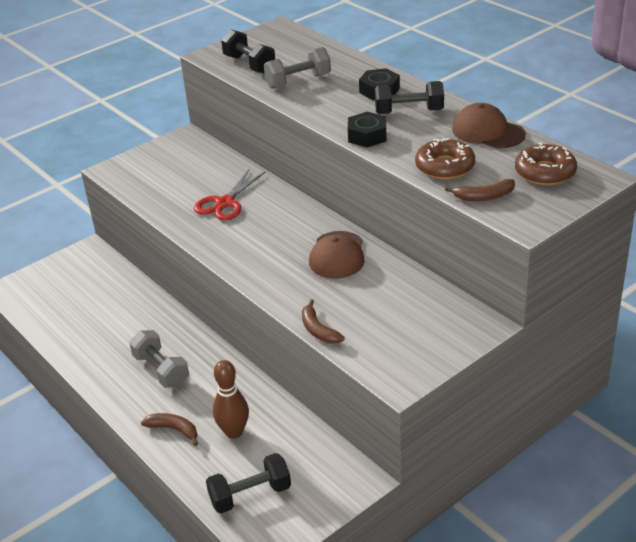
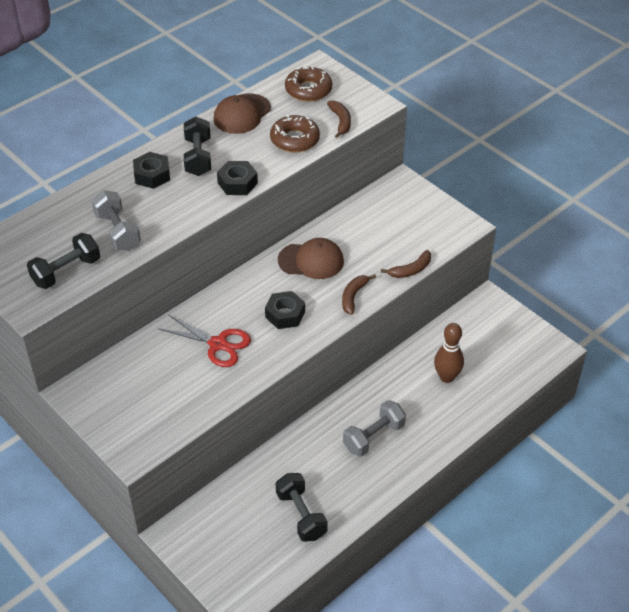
camera: 95 degrees left, 10 degrees up
(174, 430) = (447, 418): brown banana -> brown banana (353, 296)
(250, 495) = (511, 361): black dumbbell -> black dumbbell (301, 515)
(258, 241) = (285, 314): none -> black nut

